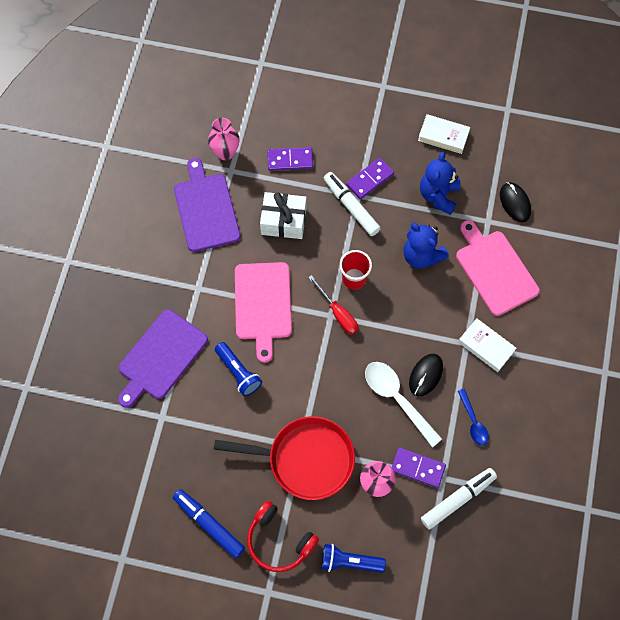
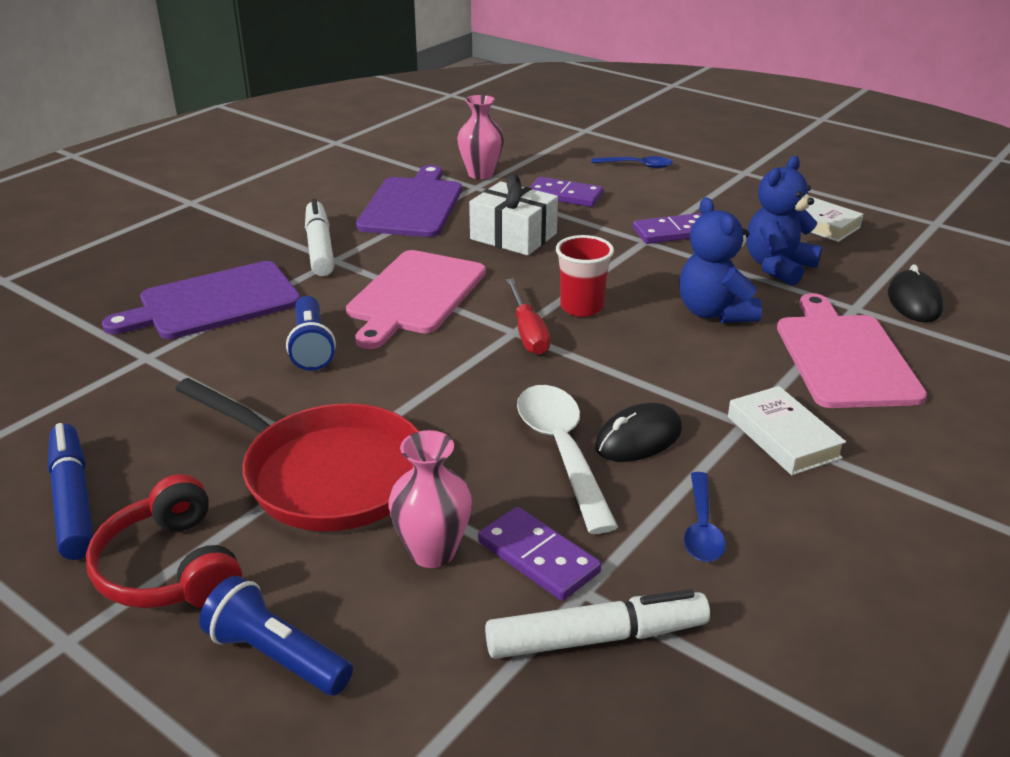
camera: 25 degrees right, 35 degrees down
(316, 102) = (637, 166): none -> blue spoon
(351, 207) = (626, 247): white marker -> white marker (319, 247)

